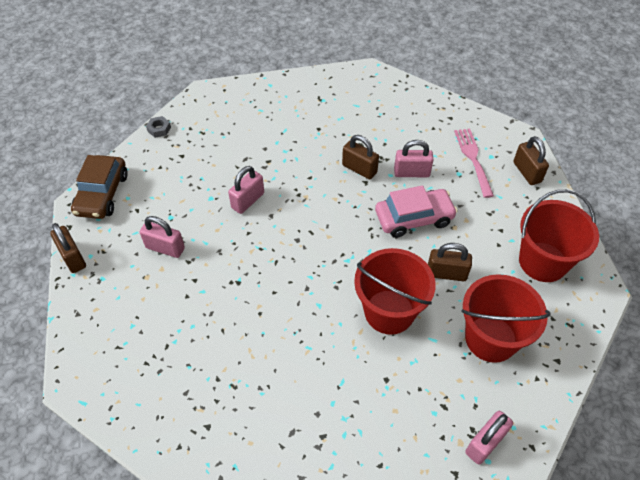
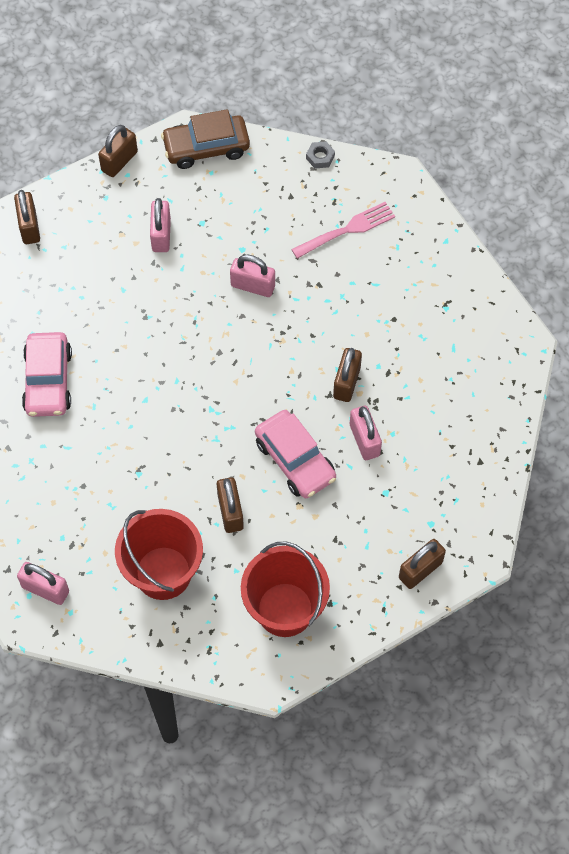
camera: 70 degrees right, 10 degrees up
(93, 349) = (29, 227): none -> brown padlock
(266, 378) = (48, 381): none -> pink car
(389, 312) = (161, 467): red bucket -> none
(473, 159) = (417, 503): pink fork -> pink fork (347, 230)

